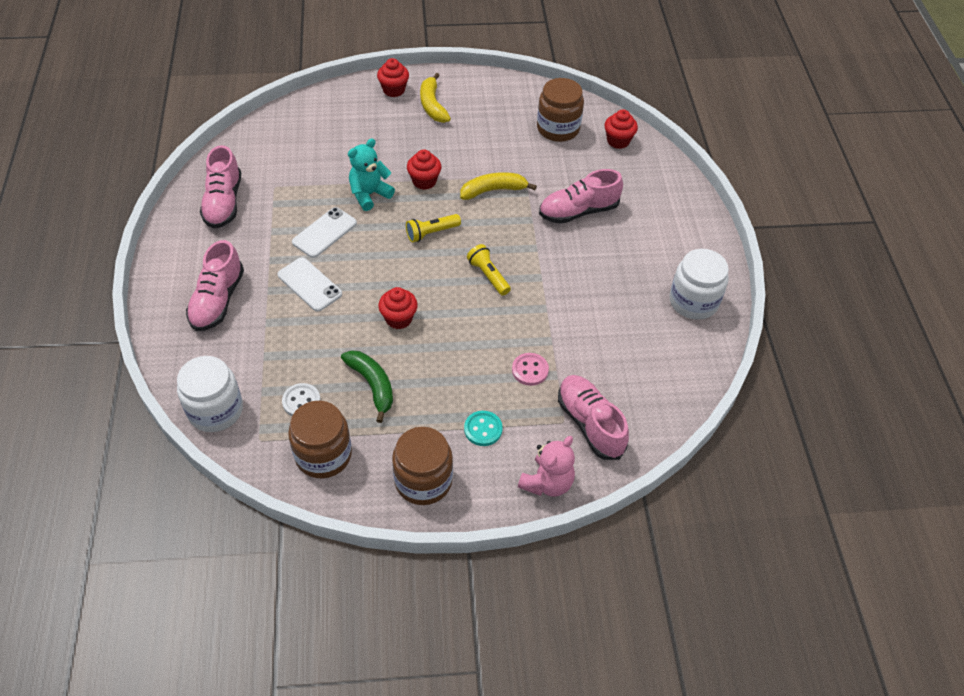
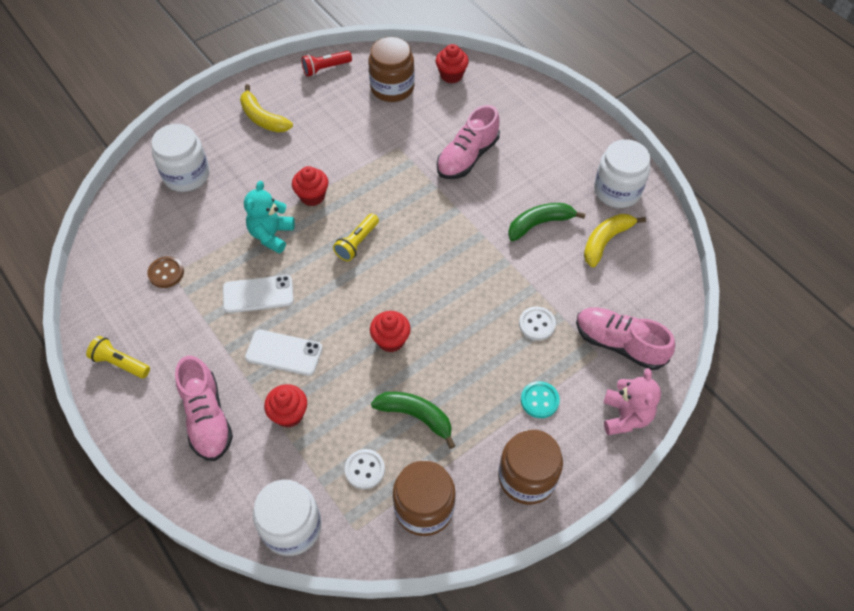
camera: 30 degrees left, 5 degrees up
(224, 202) = (134, 316): pink shoe -> none
(270, 184) = (166, 273): none -> brown button
(324, 233) = (258, 294): white phone -> white phone turned 75 degrees clockwise
(340, 120) = (186, 175): none -> white jar
(394, 90) = (214, 120): red cupcake -> red cupcake (289, 414)
(488, 275) = (437, 256): yellow flashlight -> yellow flashlight (120, 363)
(493, 190) = (380, 174): yellow banana -> yellow banana (605, 241)
(513, 90) = (325, 68): none -> red flashlight
(530, 370) = (537, 324): pink button -> white button
(598, 293) = (539, 224): none -> green banana

